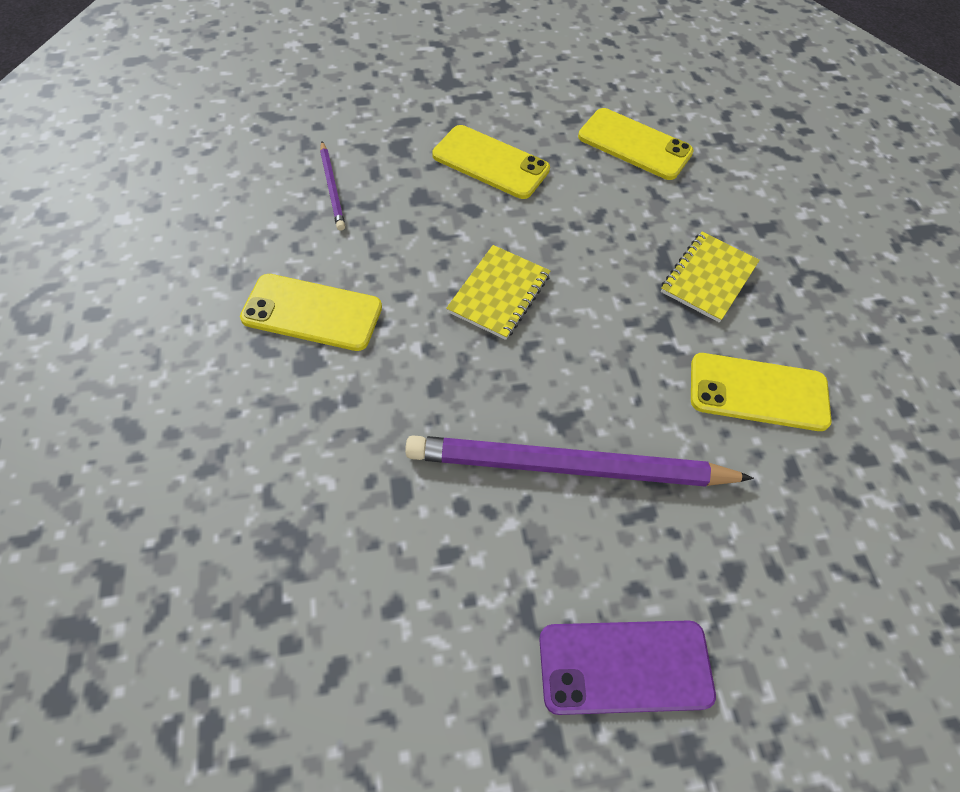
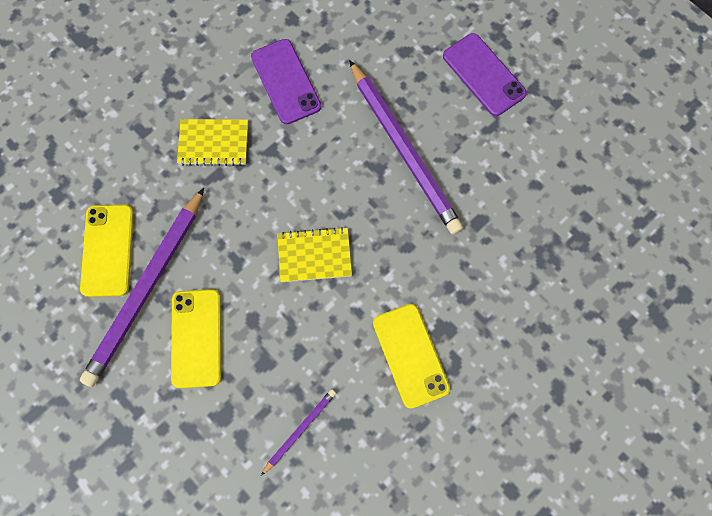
camera: 120 degrees left, 15 degrees up
(571, 152) = (147, 289): none -> purple pencil
(758, 392) = (286, 81): yellow phone -> purple phone

